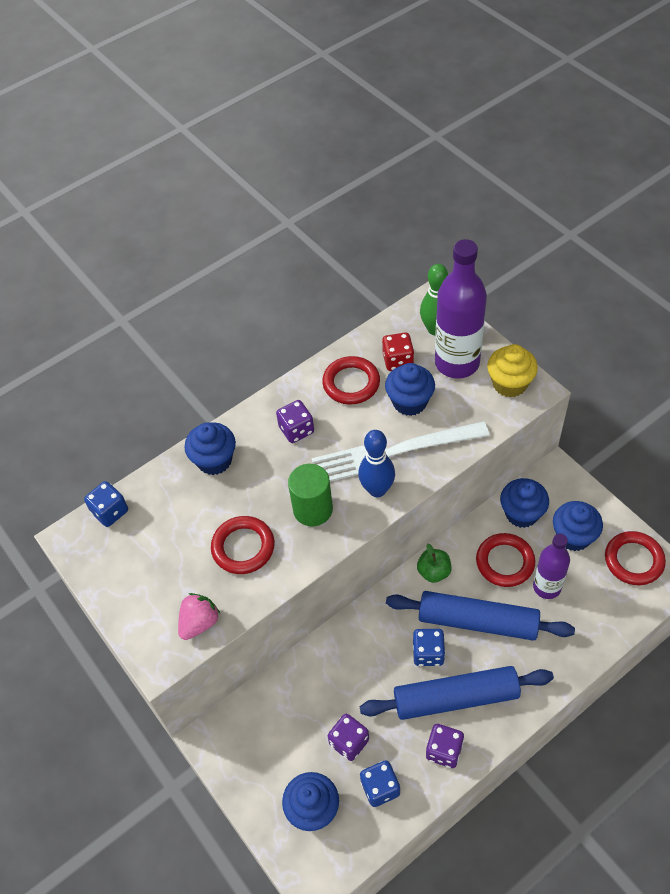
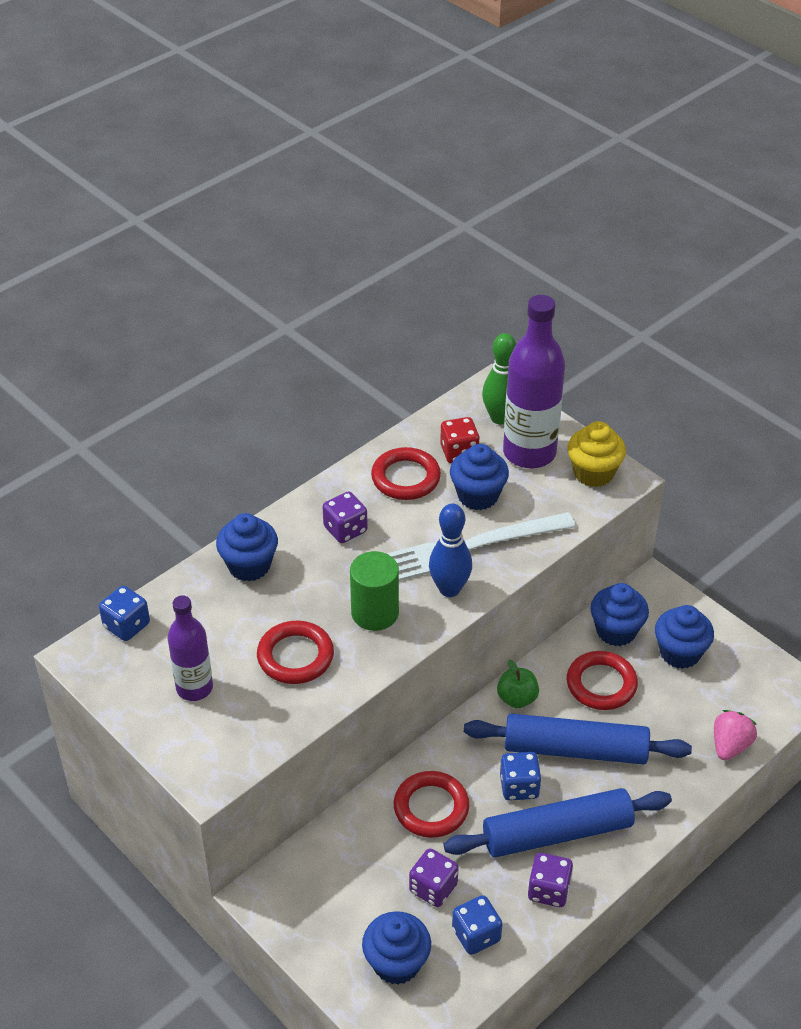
camera: 10 degrees left, 10 degrees down
(199, 623) = (252, 738): pink strawberry -> pink strawberry (730, 746)
(547, 587) = (653, 708): purple bottle -> purple bottle (194, 688)
(633, 560) = (753, 675): red ring -> red ring (431, 808)

